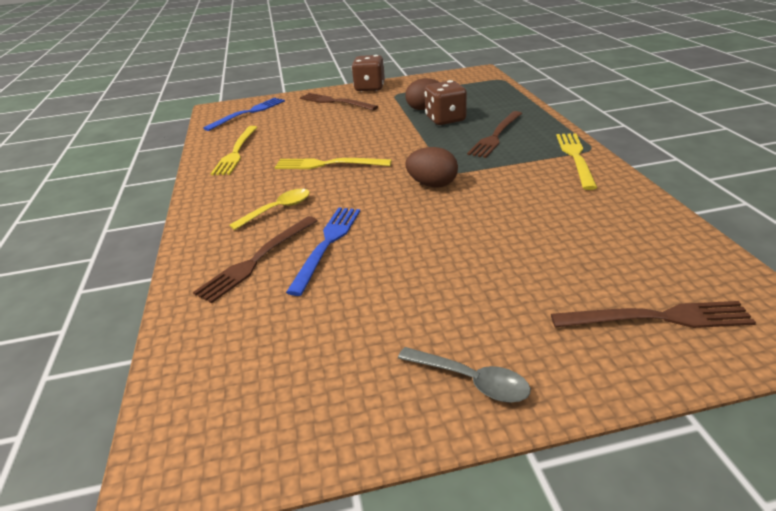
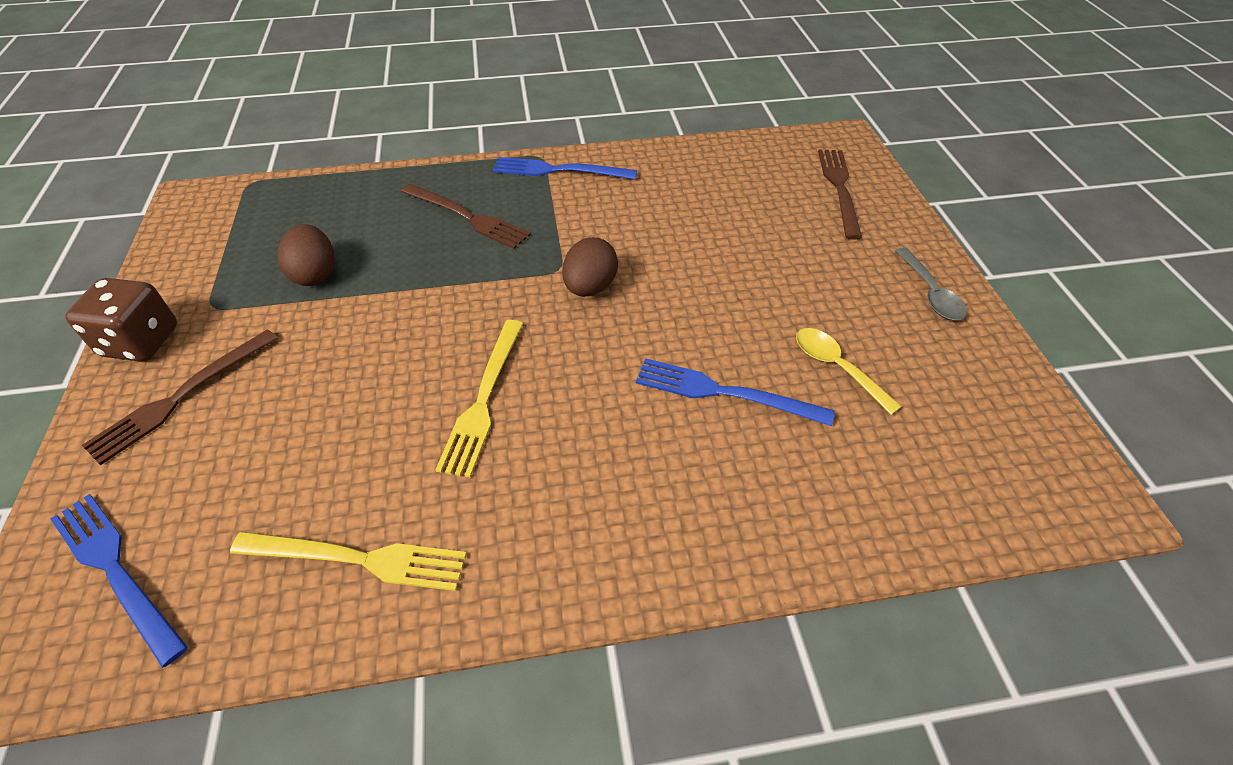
camera: 90 degrees left, 15 degrees up
(257, 259) = (757, 468): brown fork -> none
(278, 209) = (622, 457): yellow spoon -> yellow spoon (836, 367)
(445, 119) = (379, 256): brown dice -> none
(471, 381) = (930, 293): grey spoon -> grey spoon turned 135 degrees clockwise
(575, 157) = (559, 170): yellow fork -> blue fork

